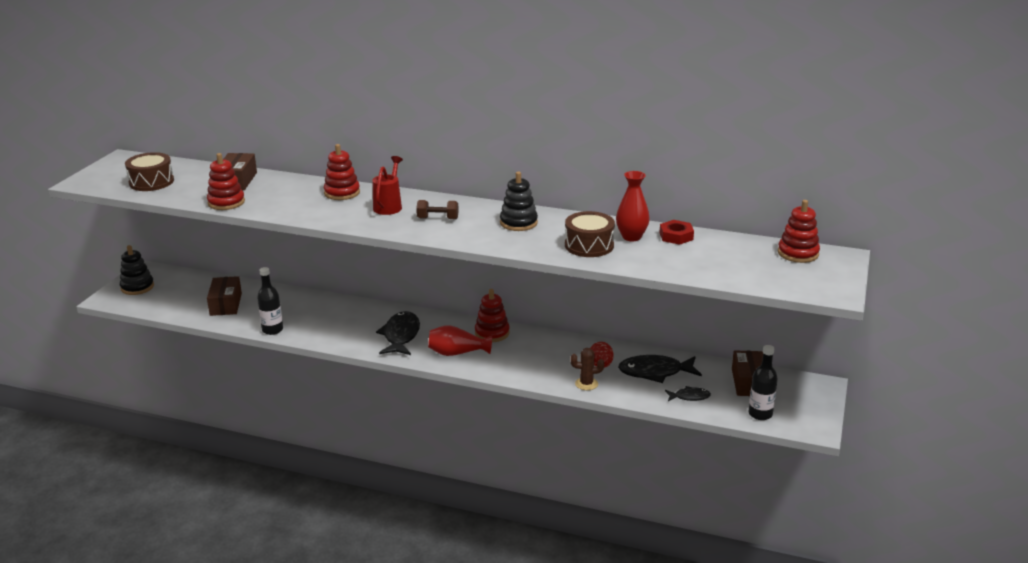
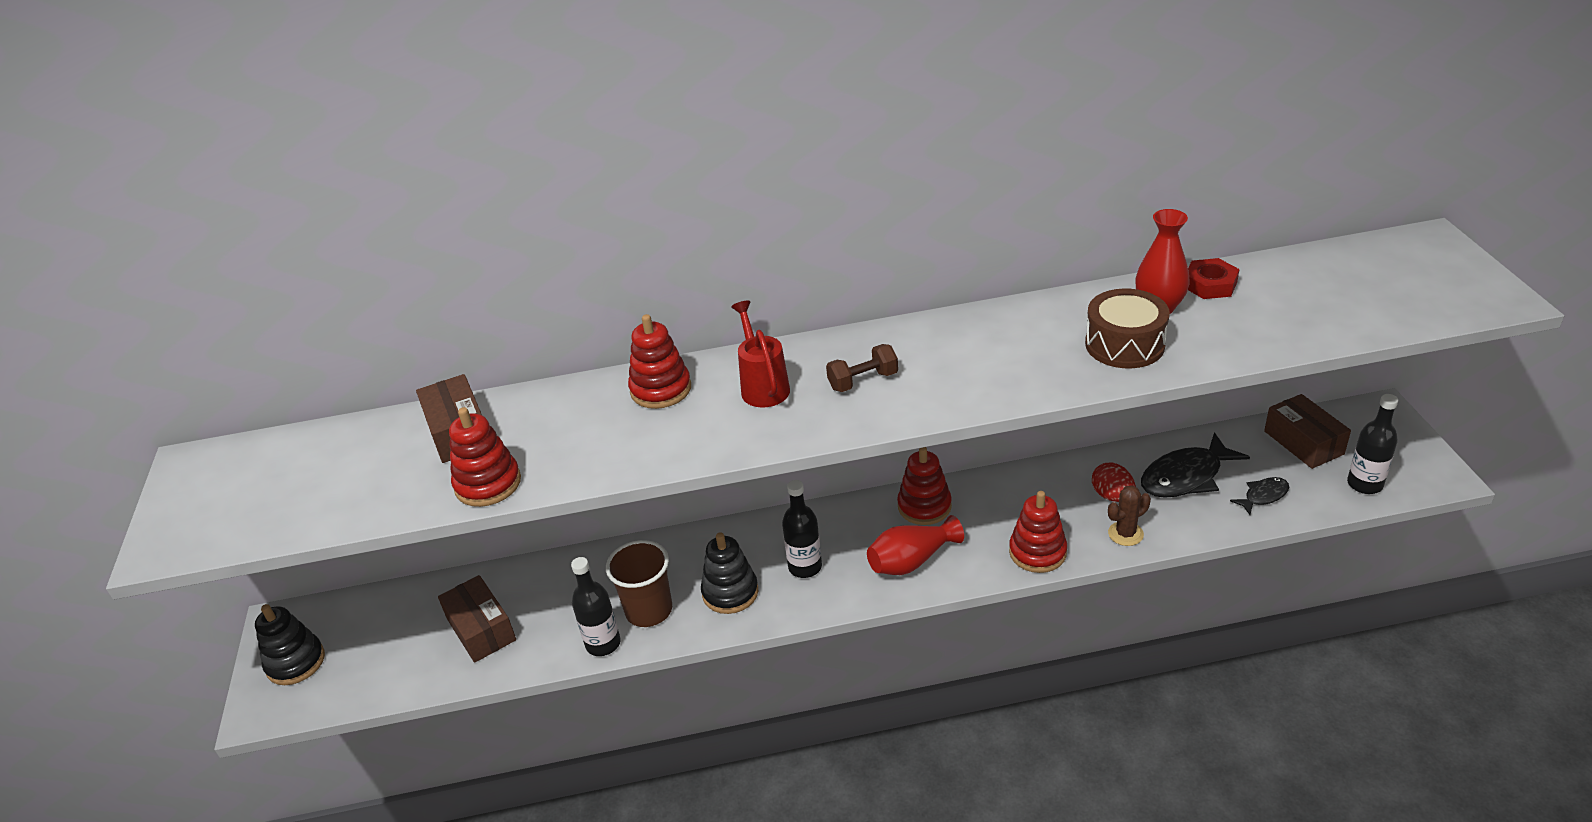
camera: 25 degrees left, 10 degrees up
(151, 182) = (302, 494): brown drum -> none
(307, 325) = (649, 610): none -> brown cup
(401, 336) = (805, 567): black fish -> black bottle
(518, 223) = (984, 343): black stacking toy -> black stacking toy (730, 592)
(798, 253) = (1380, 255): red stacking toy -> red stacking toy (1037, 552)

